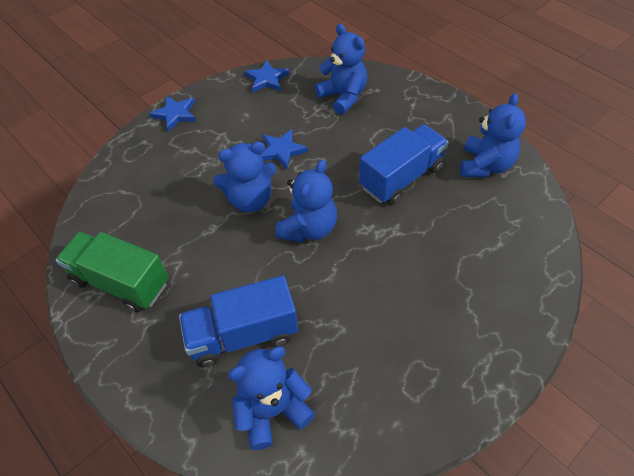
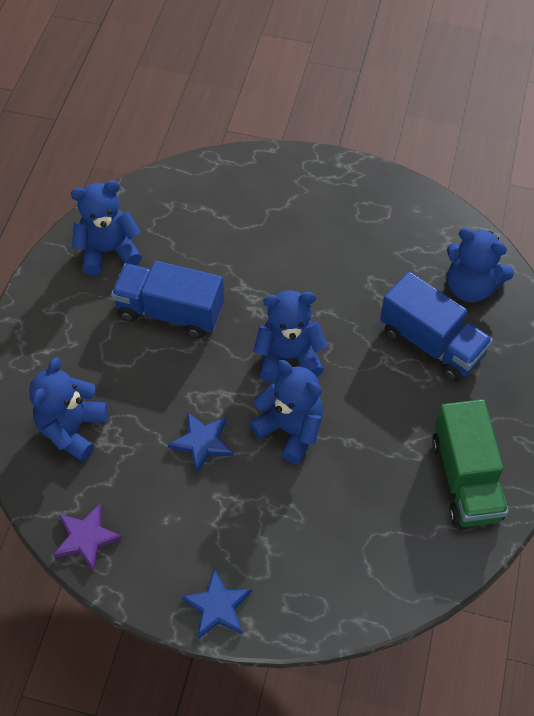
camera: 125 degrees left, 5 degrees up
(267, 79) = (86, 538): blue star -> purple star

